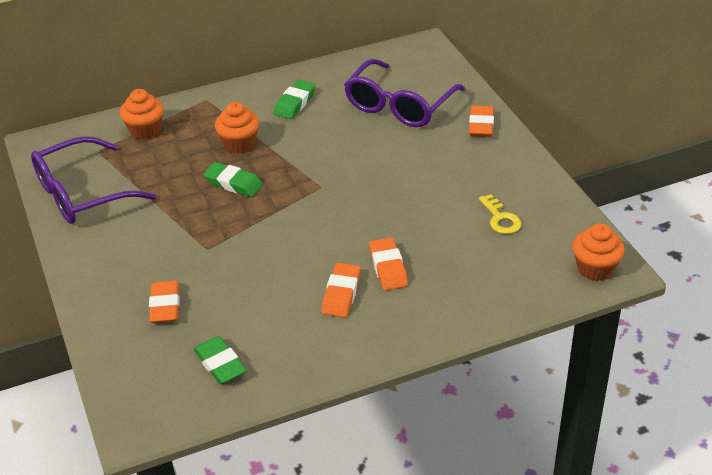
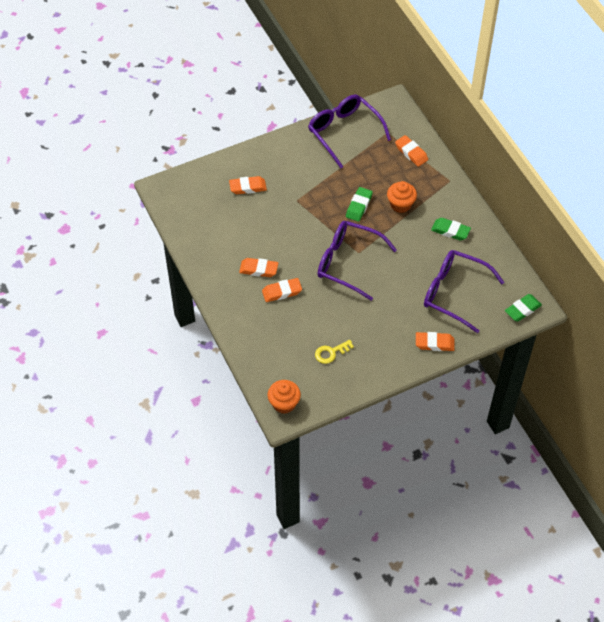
camera: 85 degrees right, 15 degrees up
(145, 130) = (411, 153): orange cupcake -> orange eraser
(220, 364) = (203, 218): green eraser -> green eraser (522, 309)
(339, 197) = (348, 263): none -> purple glasses

